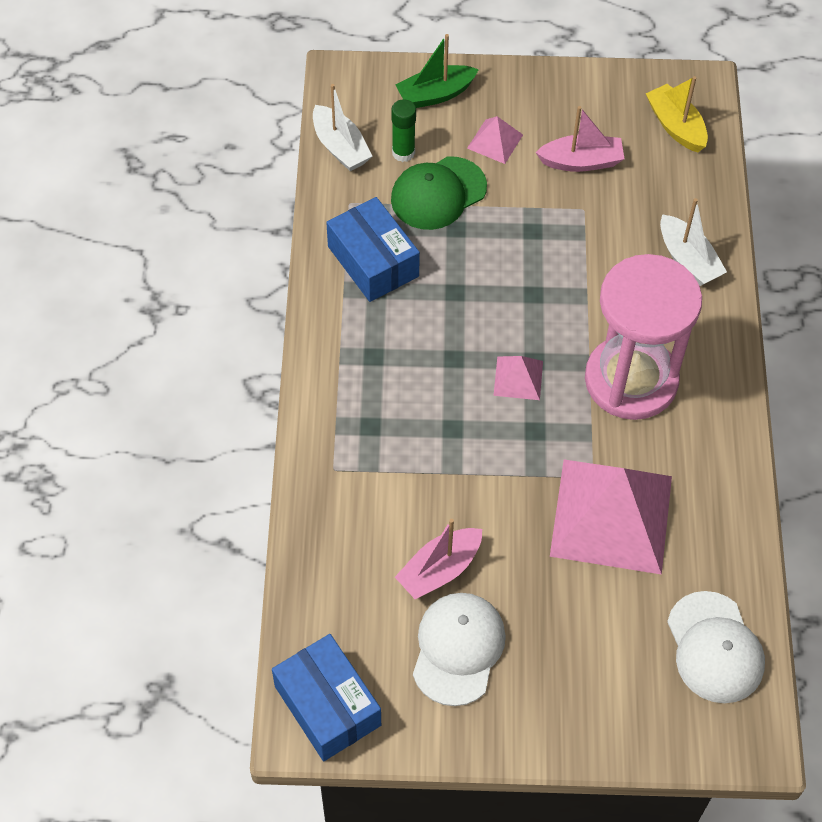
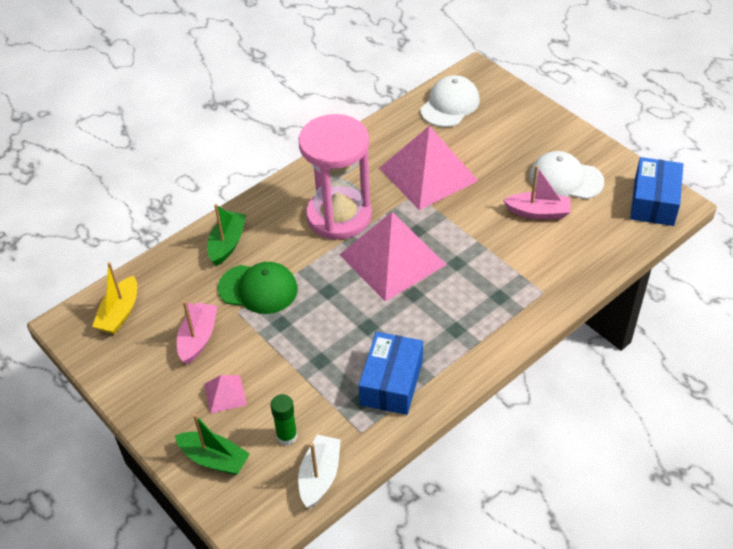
camera: 130 degrees left, 10 degrees down
(438, 193) = (301, 391): green cap -> green cap (258, 289)
(458, 649) = (565, 179): white cap -> white cap turned 45 degrees clockwise
(518, 378) = (392, 259): pink pyramid -> pink pyramid, size x2.28
(581, 162) = (198, 338): pink boat -> pink boat turned 60 degrees clockwise
(688, 259) = (227, 244): white boat -> green boat

